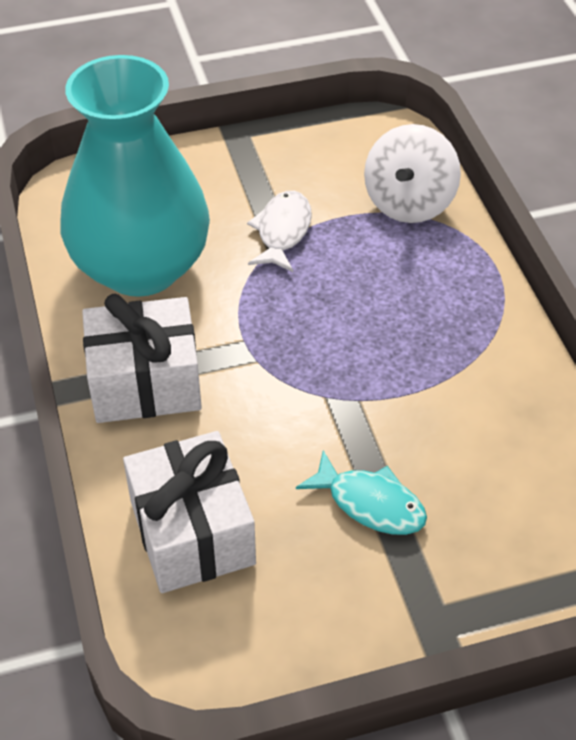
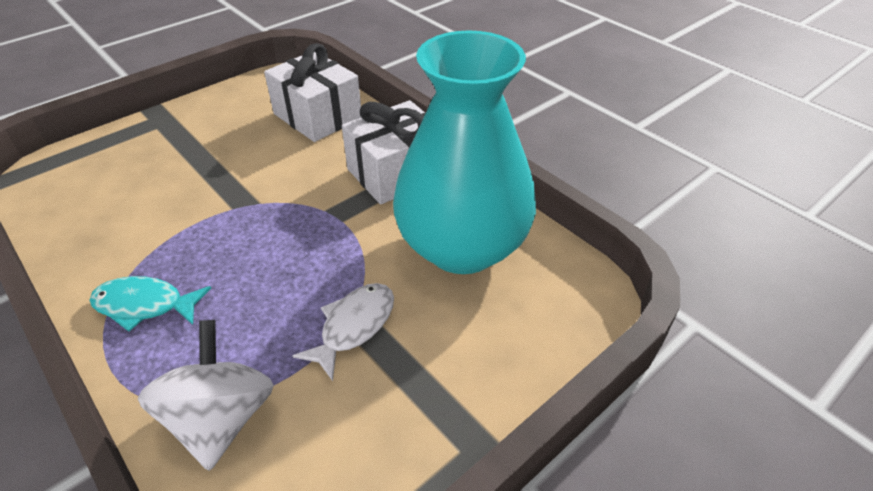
camera: 155 degrees right, 5 degrees down
(282, 231) = (354, 326): white fish -> white fish turned 135 degrees counterclockwise
(370, 503) = (210, 155): turquoise fish -> turquoise fish (145, 305)

